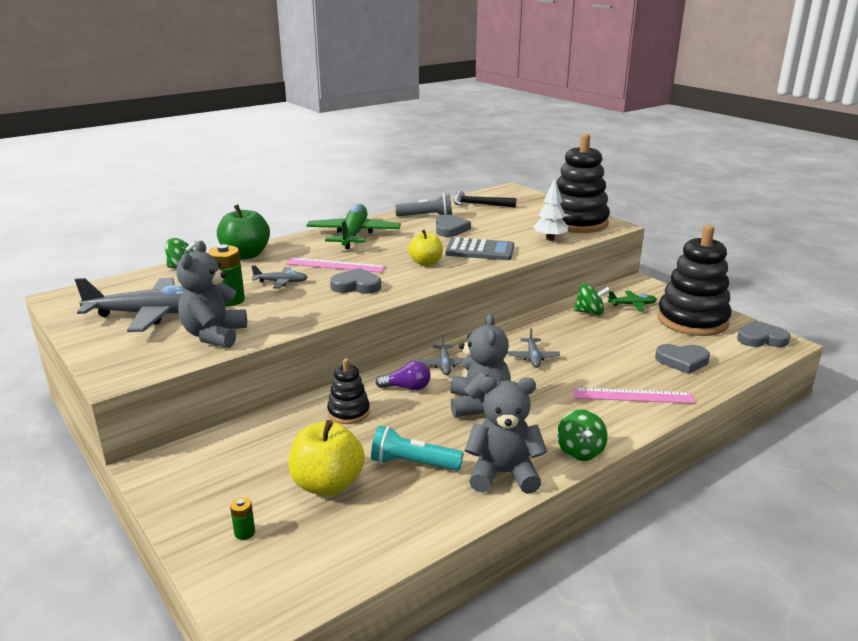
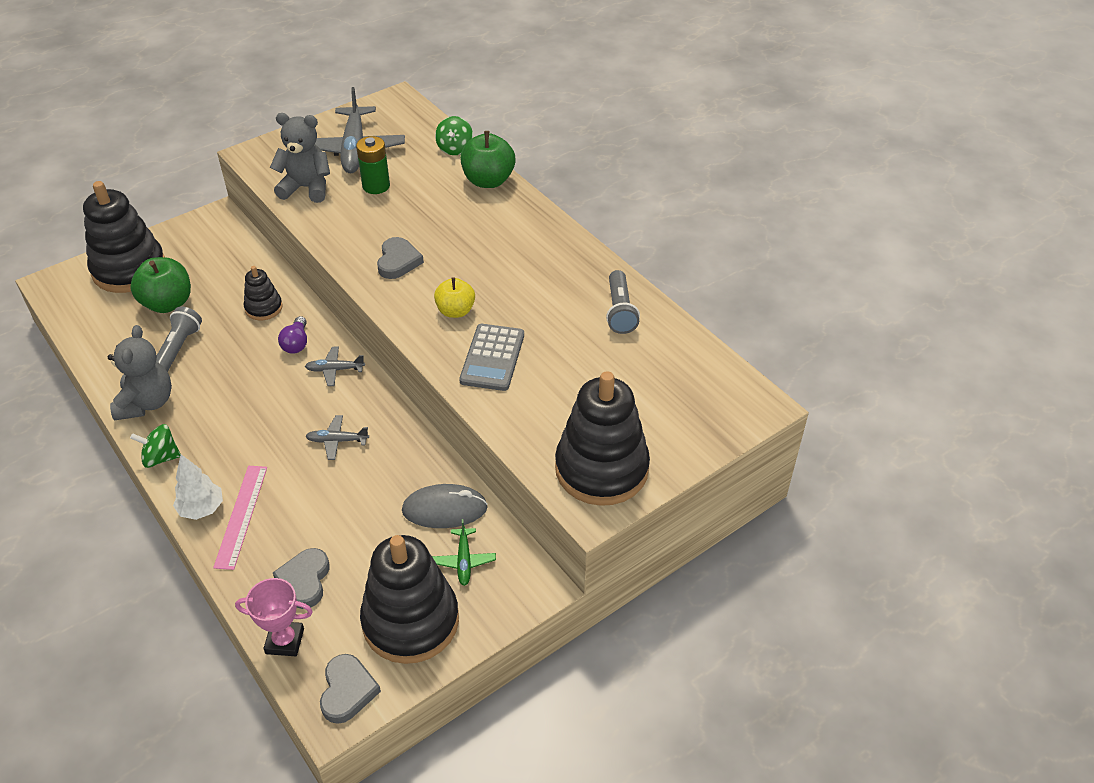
camera: 90 degrees right, 20 degrees up
(244, 533) = (129, 269): green battery -> black stacking toy
(281, 282) = (414, 211): grey plane -> none
(327, 484) = (167, 303): yellow apple -> green apple
(335, 265) = (454, 243): pink ruler -> none
(354, 235) = (548, 251): green plane -> none
(413, 463) = (178, 349): turquoise flashlight -> grey flashlight
(450, 229) = (570, 333): grey heart -> none
(478, 404) = (255, 392): grey teddy bear -> none
(479, 204) = (677, 365): black hammer -> none
(550, 239) = (533, 430): white tree -> white tree (202, 509)
(590, 312) = (444, 509): green spinning top -> grey mouse
(740, 364) = (285, 641): none -> pink trophy

